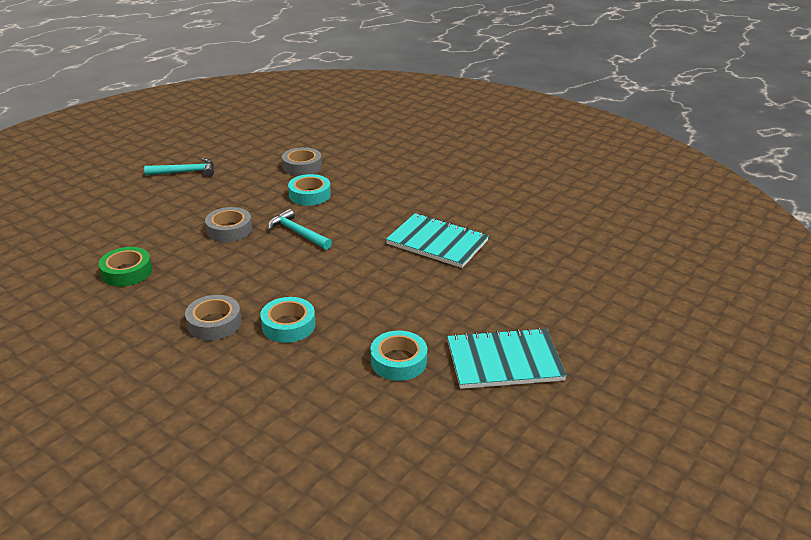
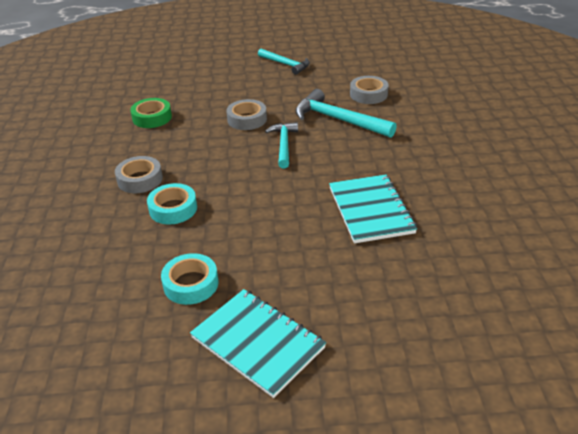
camera: 50 degrees right, 5 degrees up
(309, 195) = (338, 119): turquoise tape -> turquoise hammer

